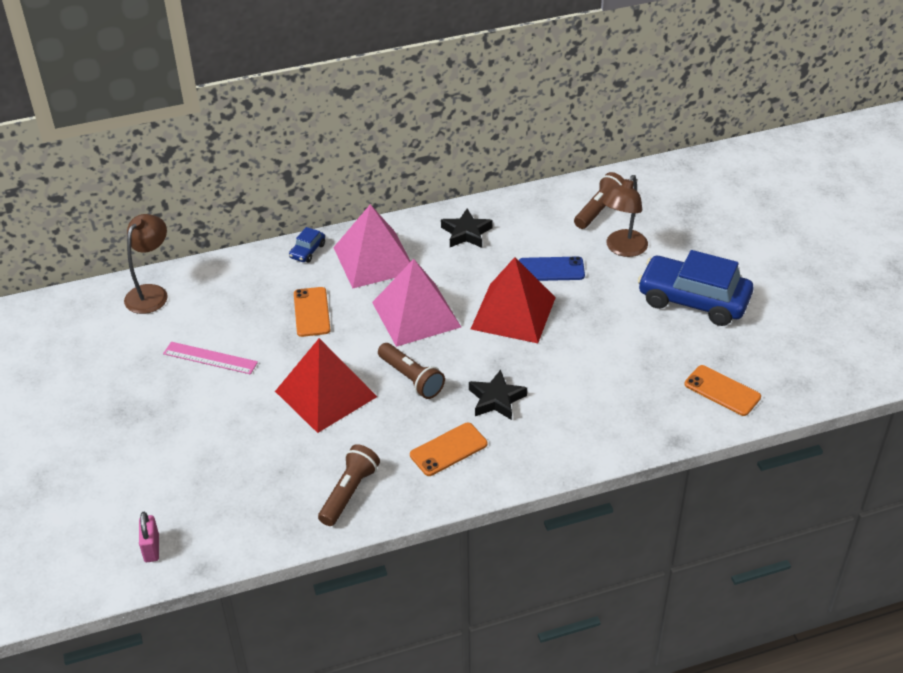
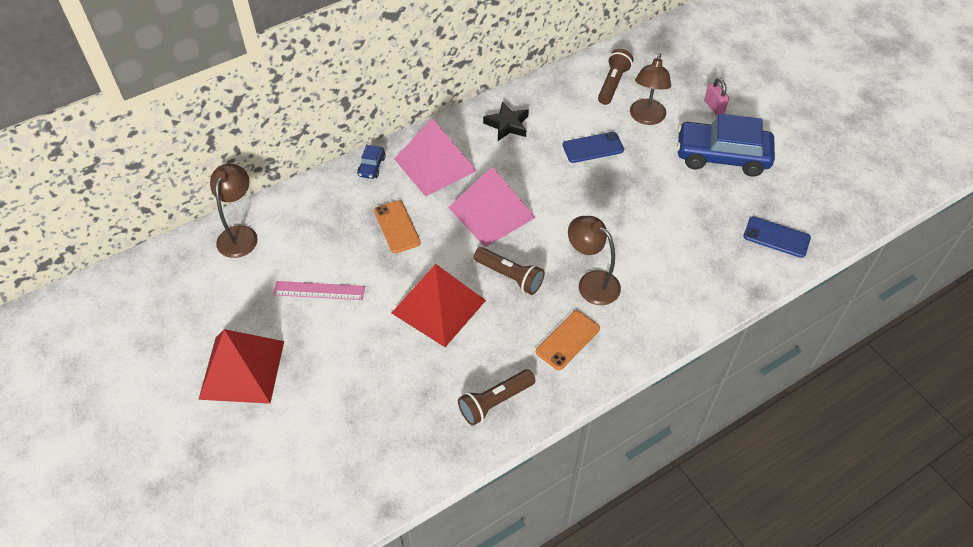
camera: 15 degrees left, 10 degrees up
(151, 548) = (332, 499): pink padlock -> pink padlock (714, 107)
(349, 493) = (495, 402): brown flashlight -> brown flashlight turned 135 degrees counterclockwise
(496, 399) = (591, 282): black star -> brown lamp
(513, 313) = (575, 195): red pyramid -> red pyramid (242, 369)
(722, 391) = (776, 237): orange phone -> blue phone

